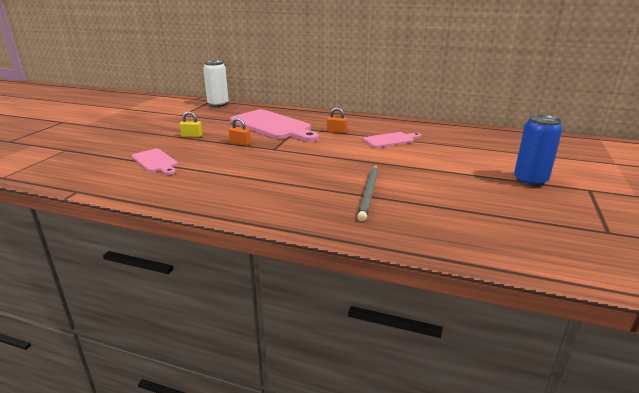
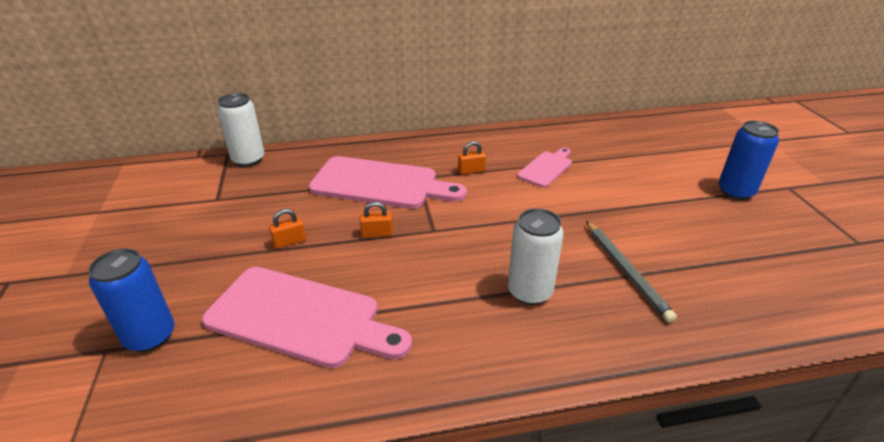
camera: 30 degrees left, 10 degrees up
(87, 150) = (150, 336): none -> blue can
(155, 161) = (300, 318): pink cutting board -> pink cutting board, size x1.89
(192, 136) = (289, 242): yellow padlock -> orange padlock
(290, 185) = (529, 292): none -> white can

